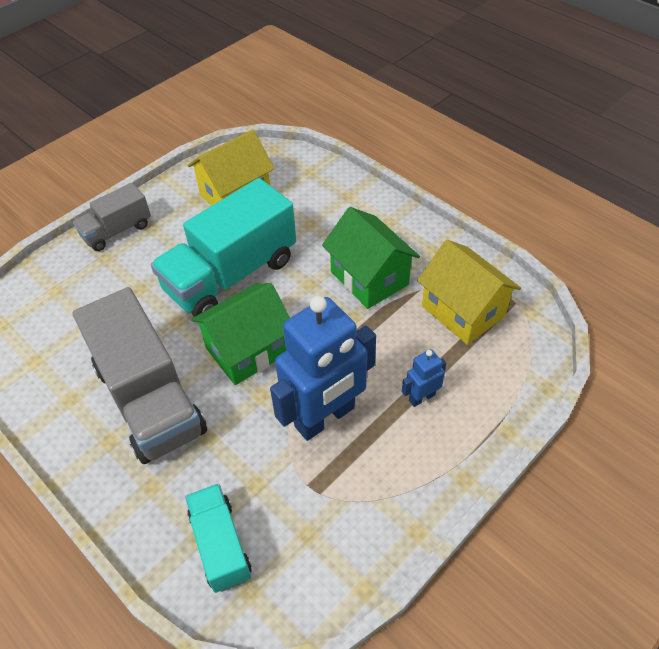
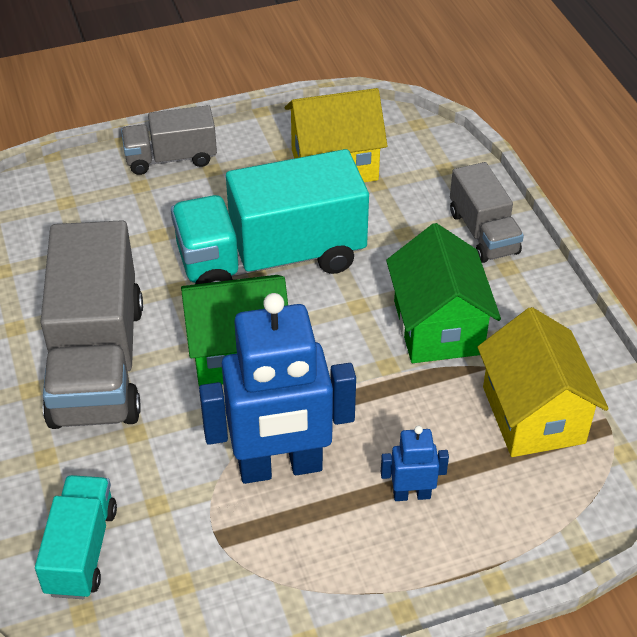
camera: 25 degrees right, 5 degrees down
(359, 205) = (483, 232): none -> grey truck

